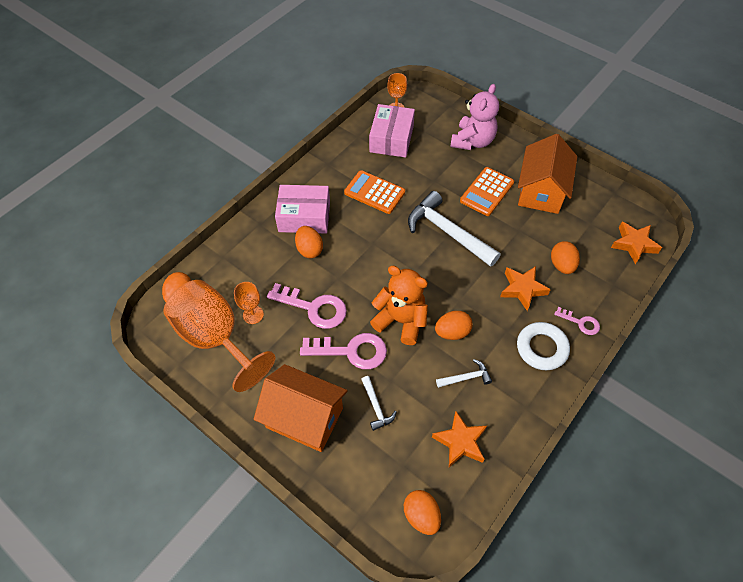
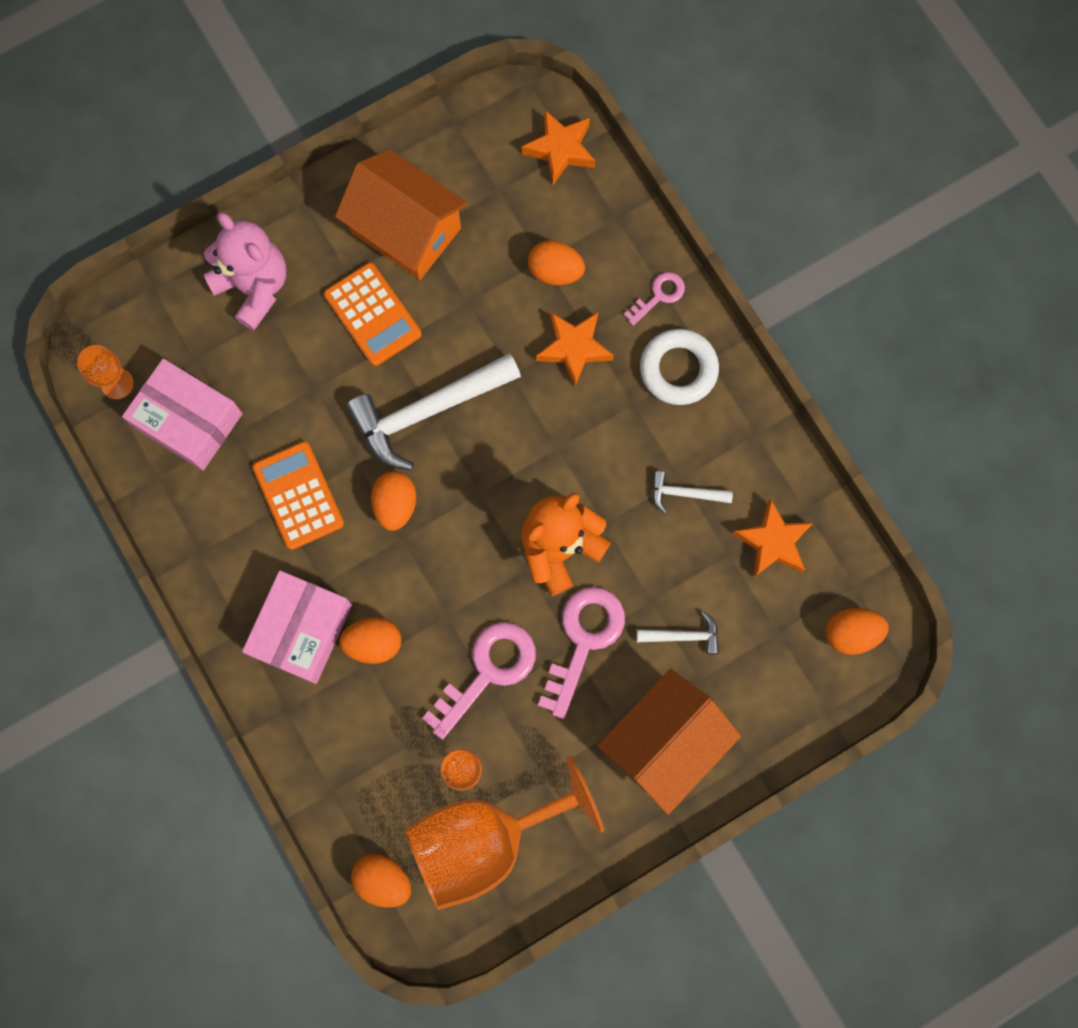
camera: 70 degrees left, 20 degrees up
(374, 192) = (298, 495): orange calculator -> orange calculator turned 105 degrees clockwise
(452, 332) = (607, 482): orange egg -> orange egg (395, 505)
(466, 377) = (684, 493): white hammer -> white hammer turned 90 degrees counterclockwise

